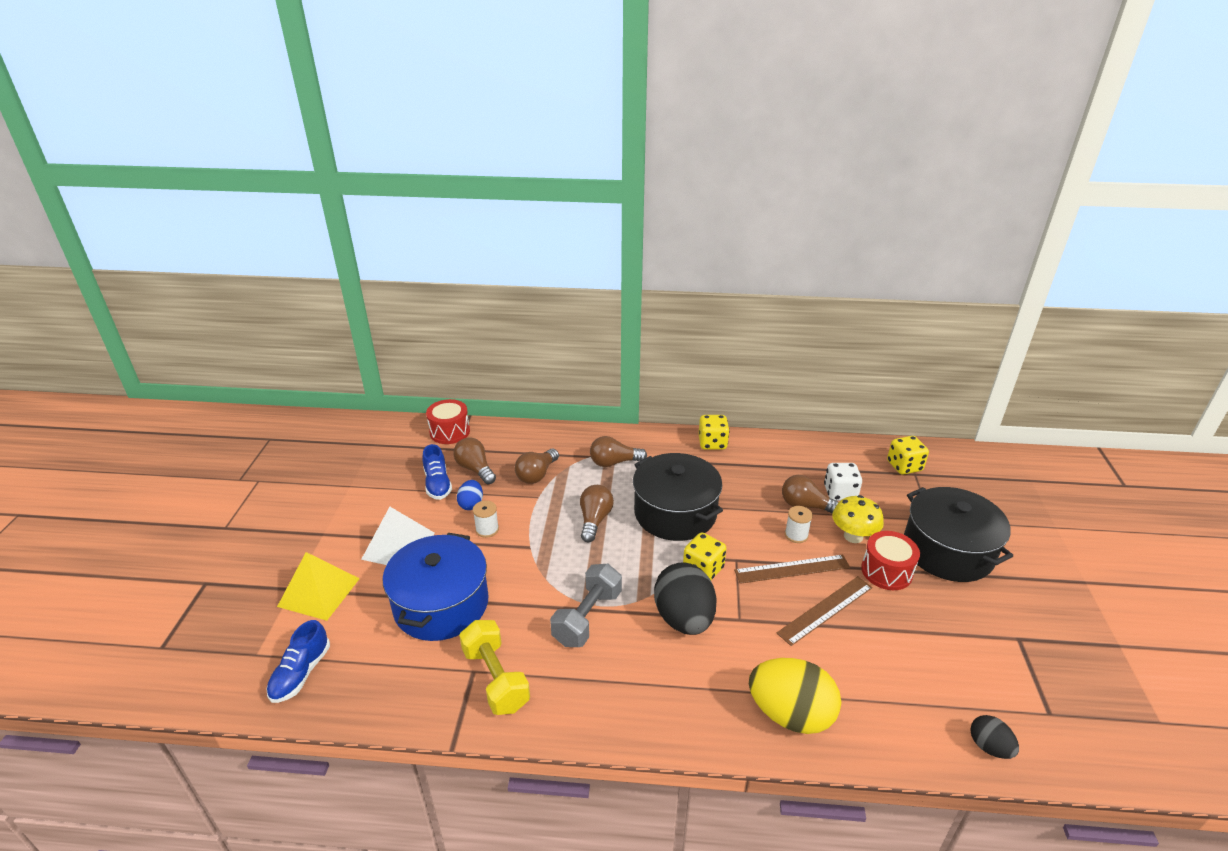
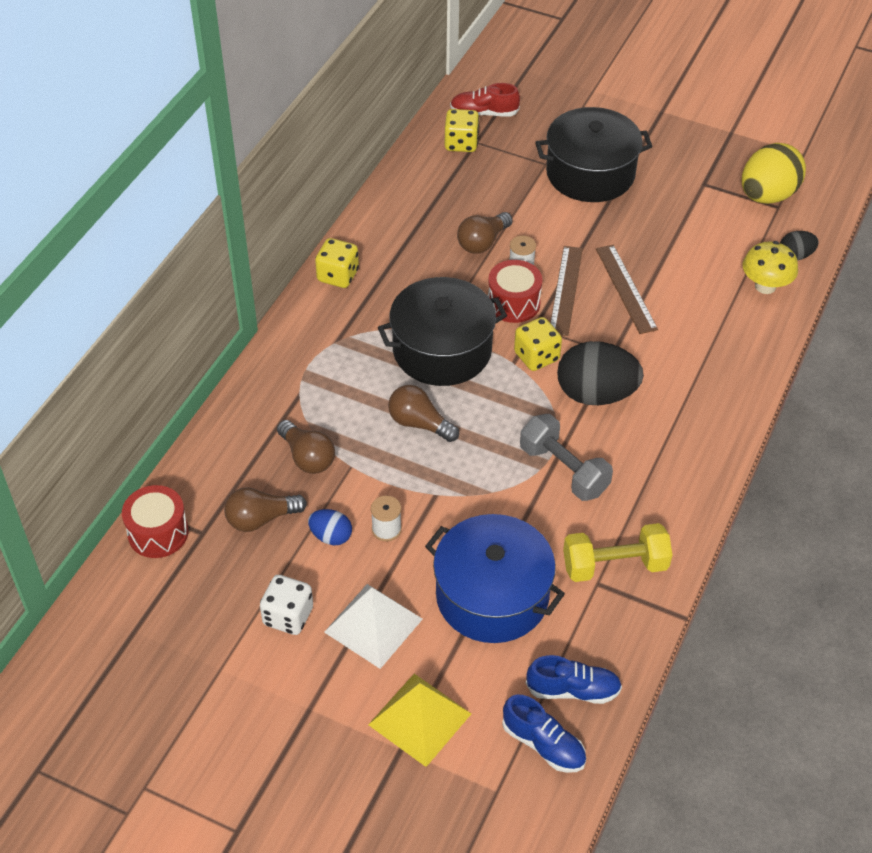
camera: 70 degrees left, 15 degrees up
(437, 484) = (270, 565): blue shoe -> blue shoe (573, 690)
(614, 462) = (324, 376): brown light bulb -> none
(790, 714) = (728, 360): yellow egg -> yellow egg (767, 195)
(840, 493) = (476, 209): white dice -> white dice (288, 616)
(853, 536) = (542, 227): yellow mushroom -> yellow mushroom (765, 286)
(886, 571) = (597, 226): red drum -> red drum (513, 303)
(952, 469) = (484, 113): none -> red shoe

